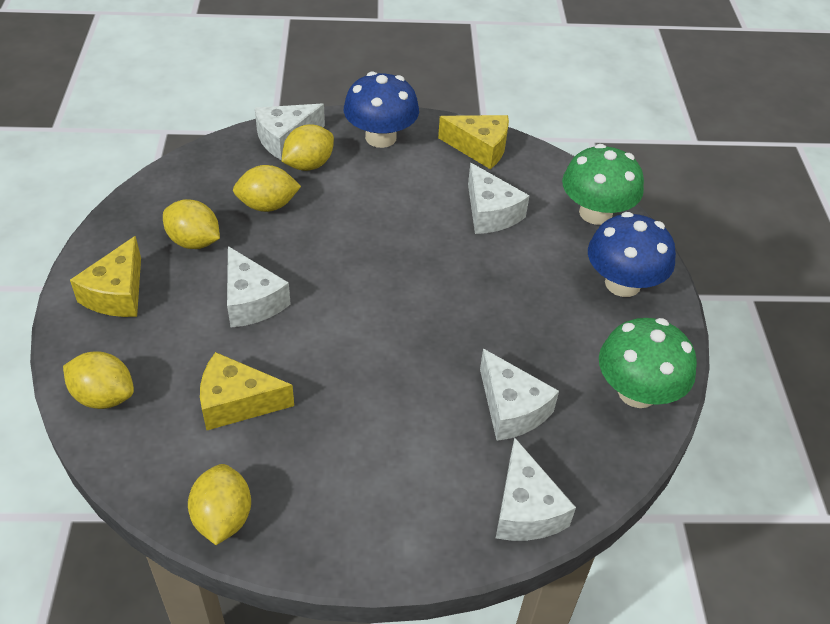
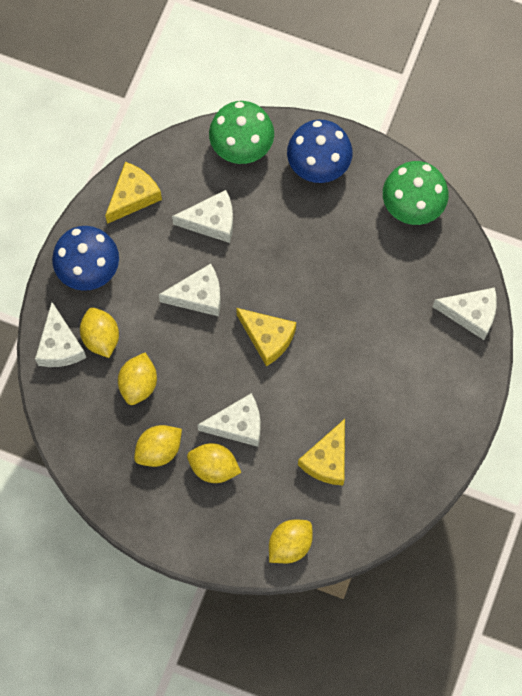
camera: 65 degrees left, 25 degrees up
(117, 293) = (194, 517): yellow cheese -> yellow cheese (267, 338)
(223, 518) = (413, 492): yellow lemon -> yellow lemon (214, 467)
(511, 408) = (396, 289): white cheese -> white cheese (198, 296)

